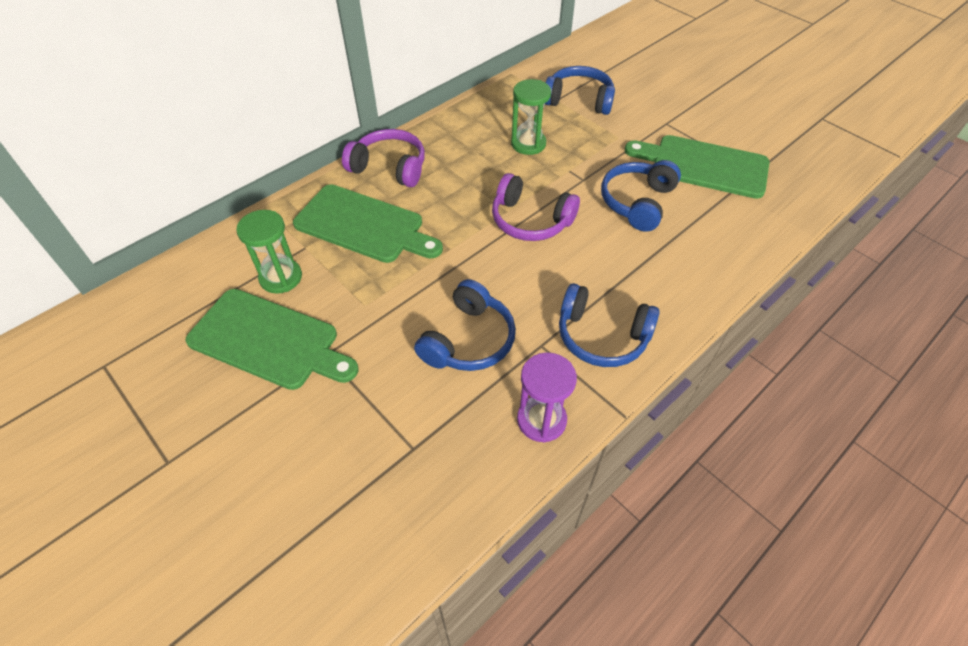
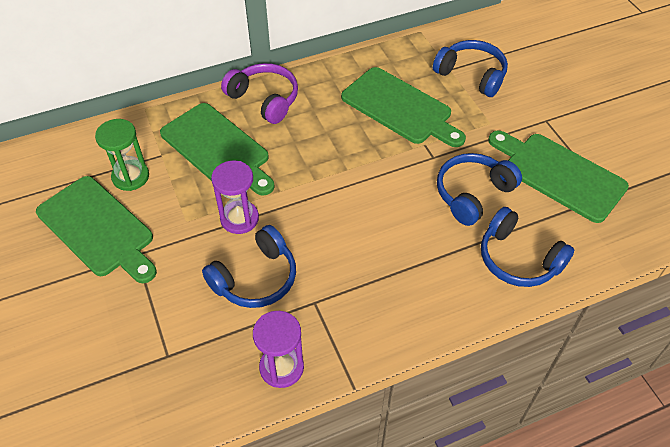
camera: 20 degrees right, 0 degrees up
(421, 287) = (239, 218): none -> purple hourglass
(528, 144) = (400, 108): green hourglass -> green cutting board
(530, 220) = (364, 184): purple headphones -> none
(602, 336) = (371, 311): blue headphones -> blue headphones (518, 259)

